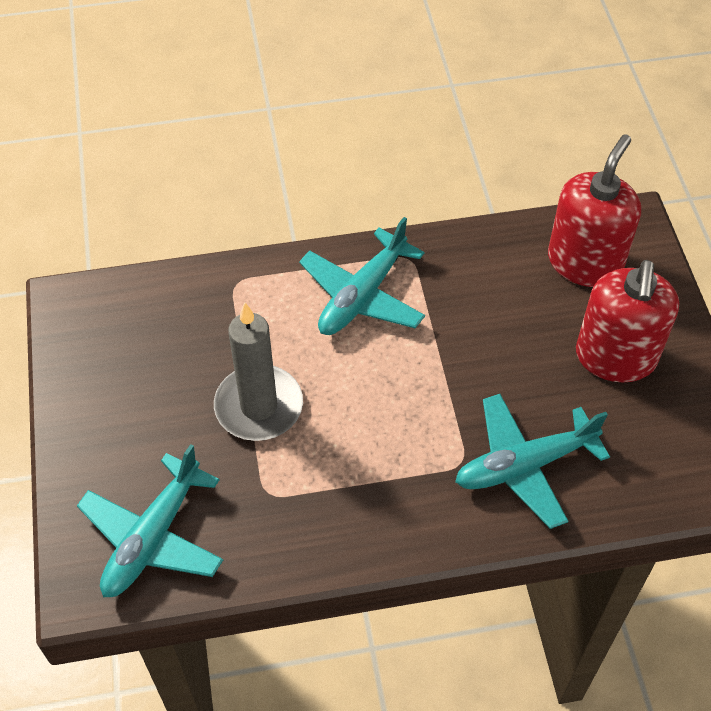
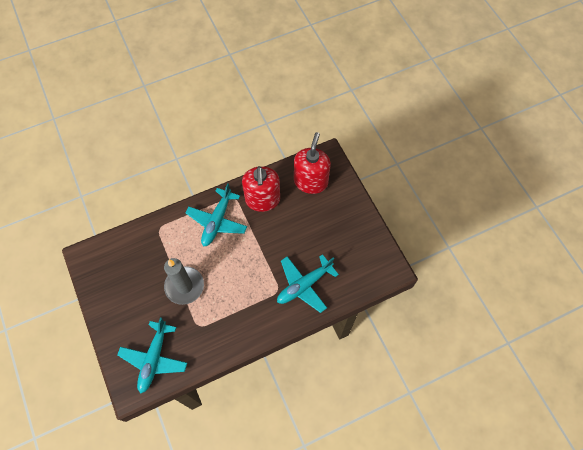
camera: 15 degrees left, 10 degrees up
(615, 357) = (332, 225): red soap dispenser -> red soap dispenser (262, 200)

